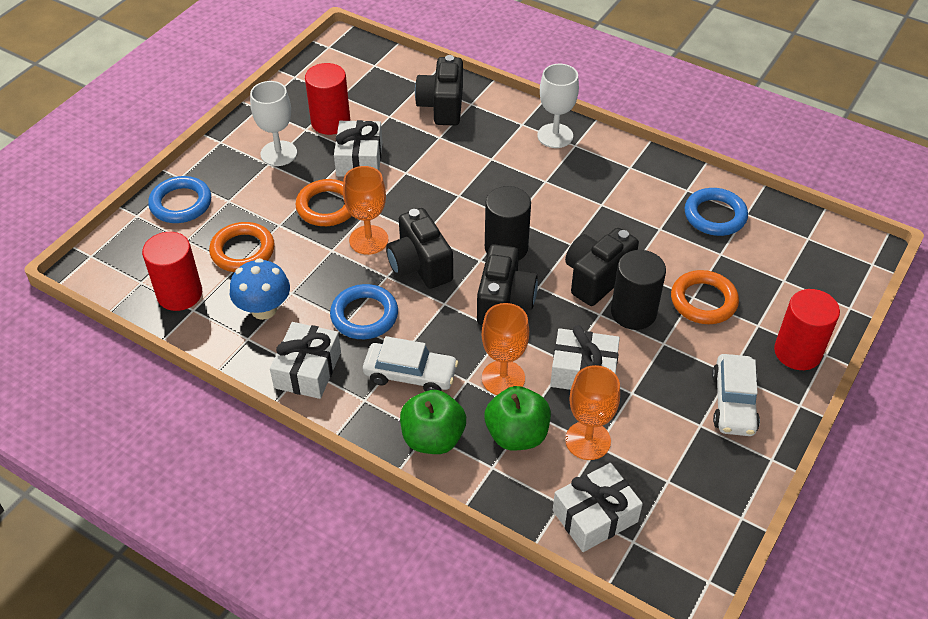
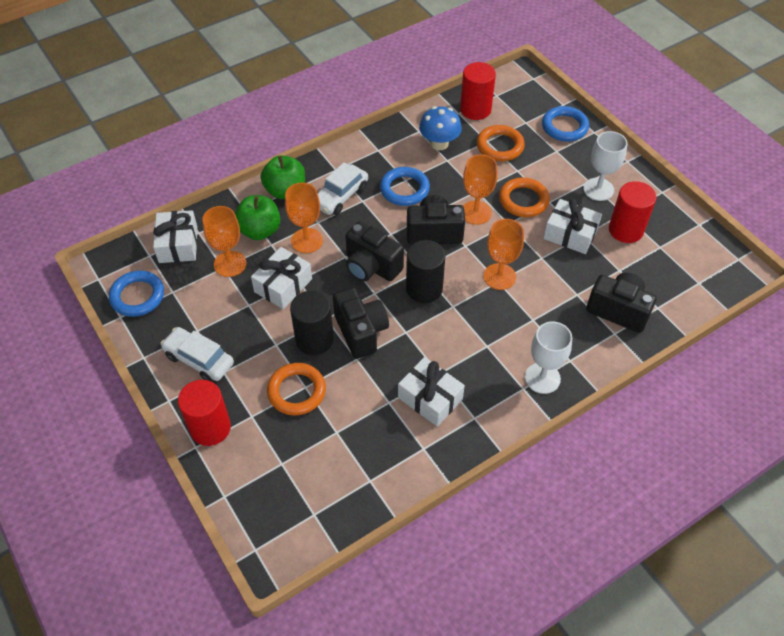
camera: 115 degrees right, 5 degrees up
(307, 370) = (376, 150): white gift -> white gift (430, 398)
(452, 195) = (499, 276): none -> orange goblet
(715, 215) = (380, 452): blue ring -> blue ring (137, 296)

